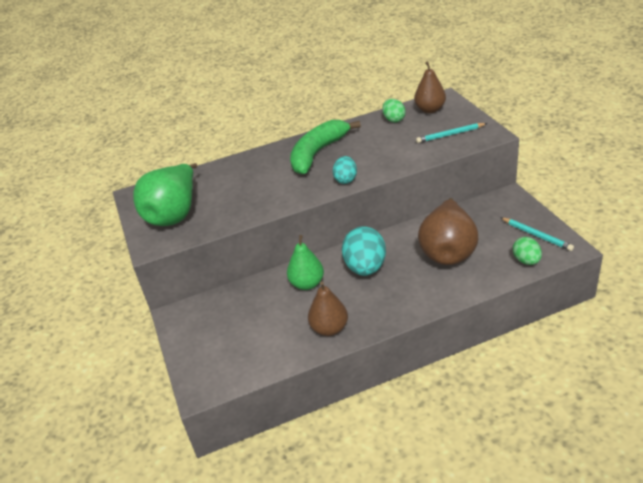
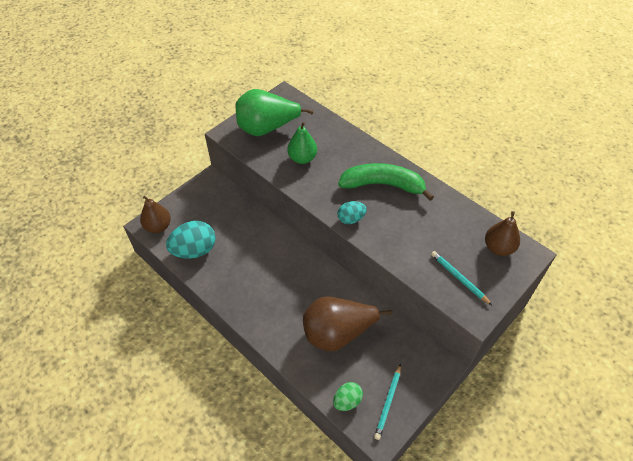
camera: 60 degrees right, 15 degrees up
(307, 284) = (264, 245): green pear -> green pear (302, 158)
(329, 329) = (221, 277): brown pear -> brown pear (158, 226)
(365, 268) = (295, 278): turquoise egg -> turquoise egg (194, 250)
(394, 119) = (465, 223): green egg -> none

